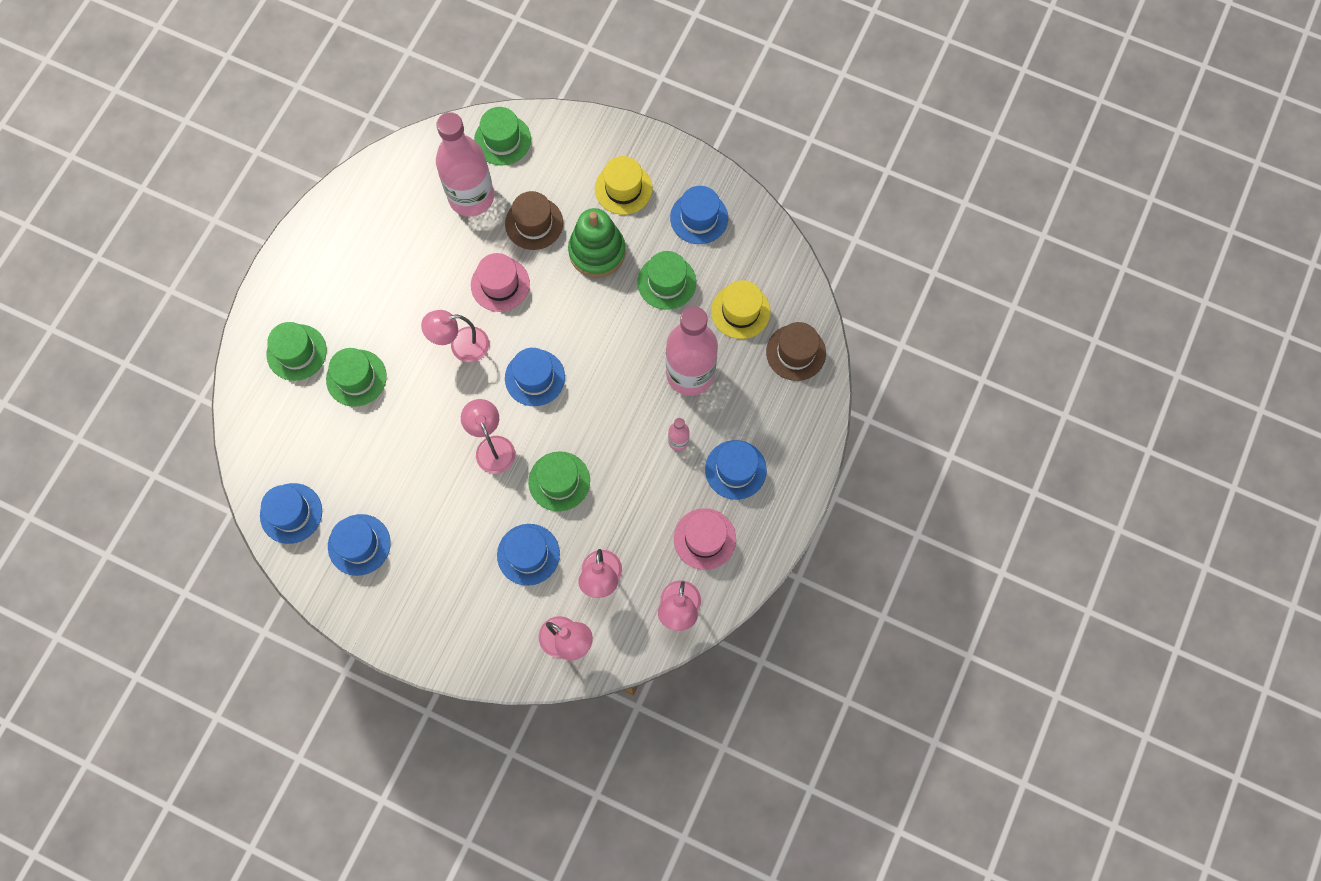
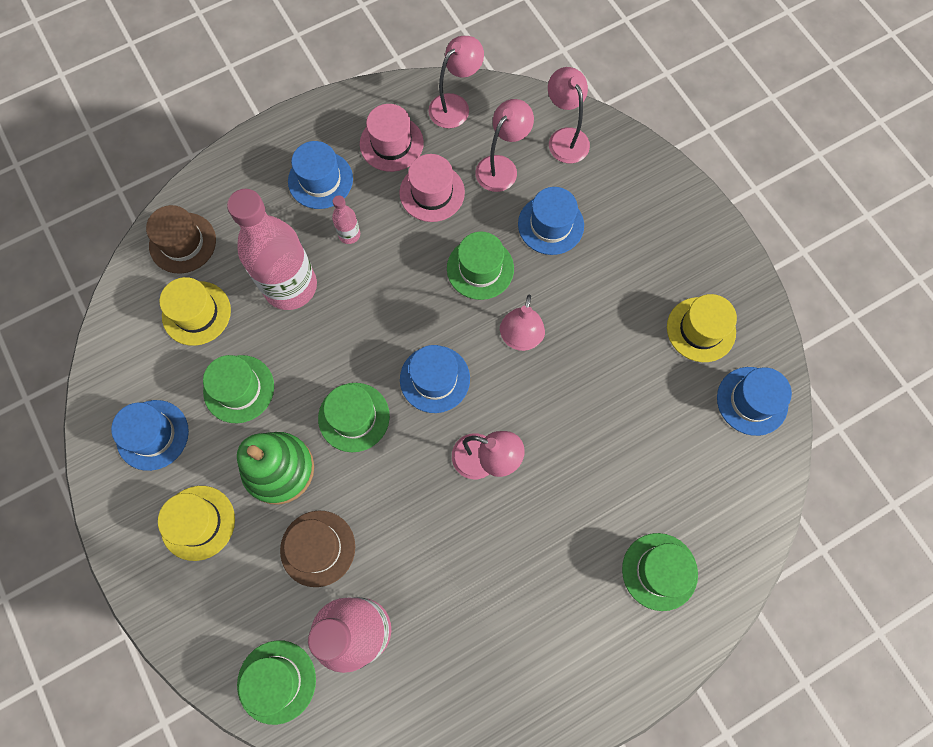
camera: 145 degrees left, 0 degrees up
(356, 378) = (611, 498): green hat -> green hat (354, 417)
(359, 544) = (701, 329): blue hat -> yellow hat
(500, 284) = (401, 501): pink hat -> pink hat (432, 192)

